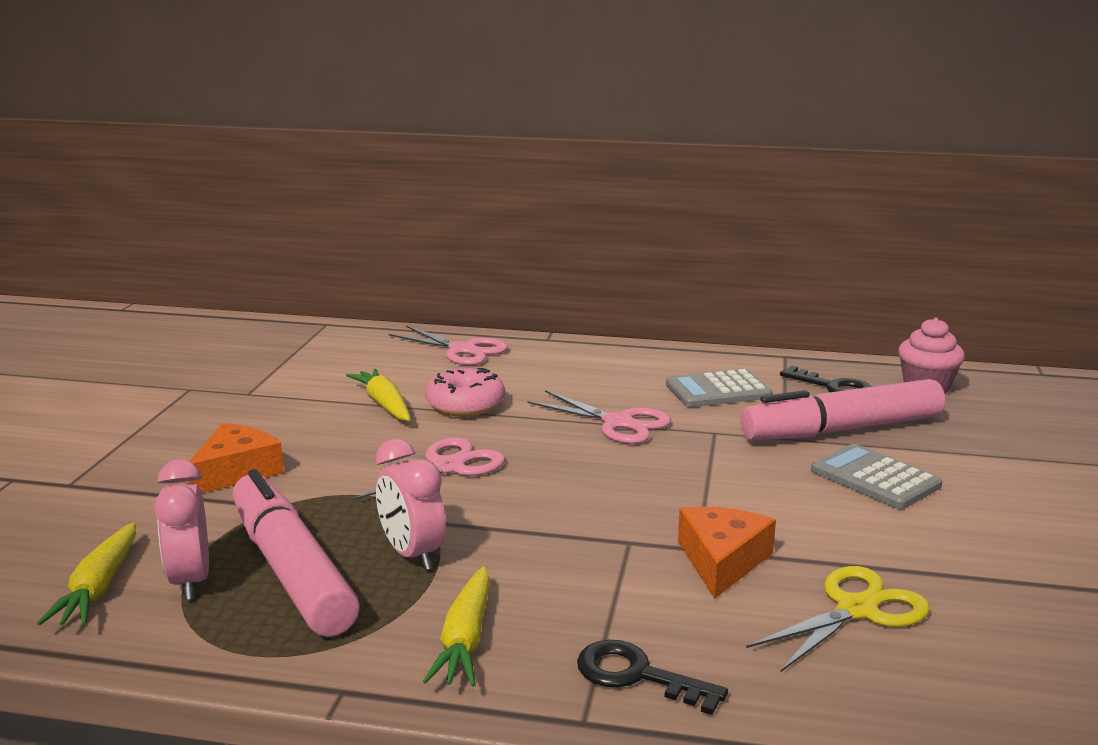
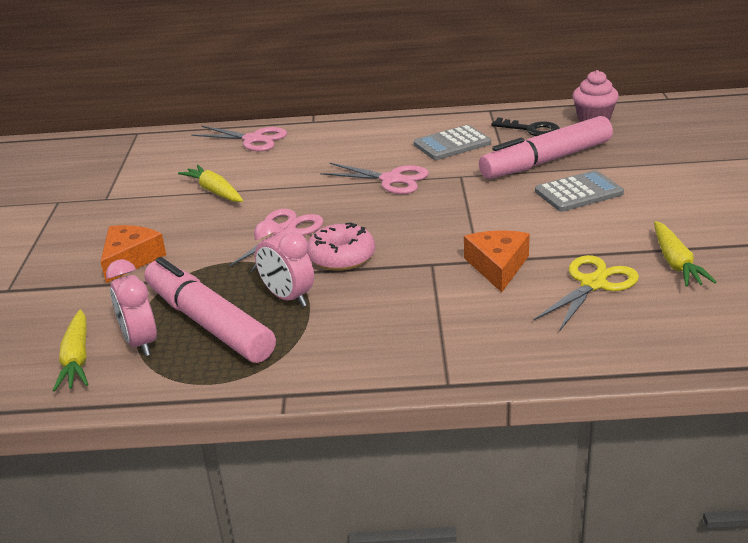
camera: 10 degrees left, 10 degrees up
(465, 405) = (275, 182): pink donut -> pink donut (341, 257)
(465, 640) = (350, 348): yellow carrot -> yellow carrot (676, 263)
(637, 675) = (470, 350): black key -> none
(875, 478) = (578, 192): grey calculator -> grey calculator turned 120 degrees clockwise

